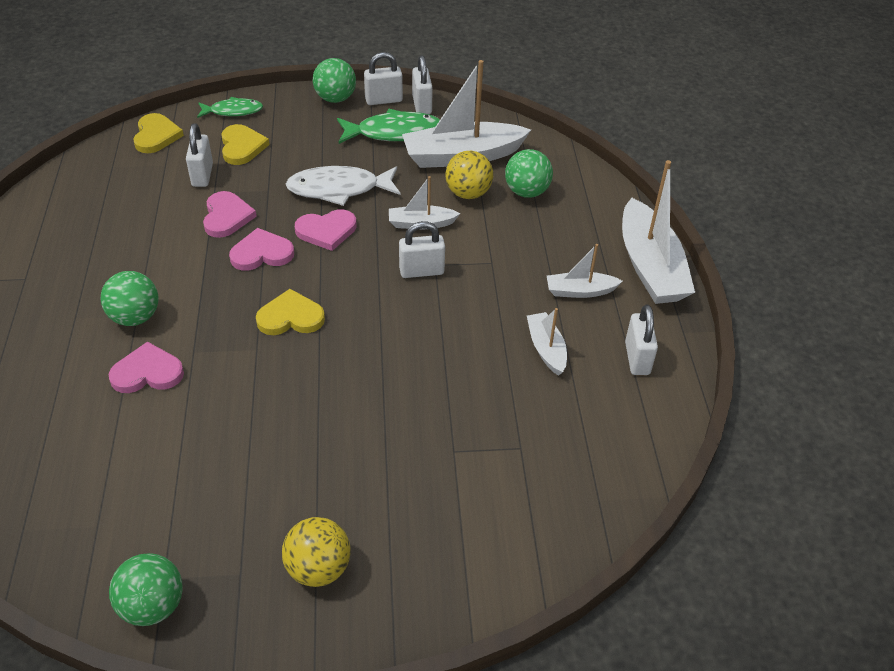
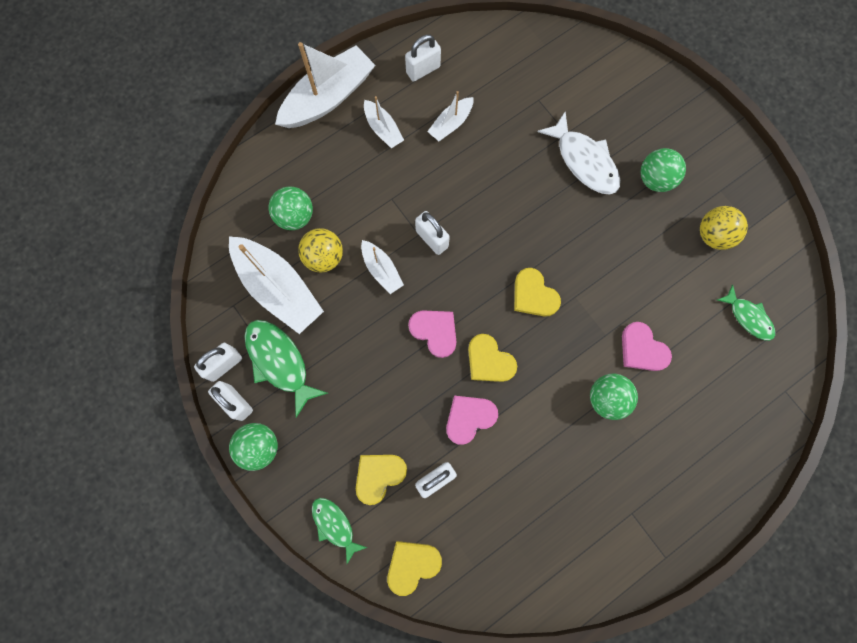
camera: 120 degrees left, 30 degrees up
(72, 493) = (748, 317): none -> green fish
(153, 605) = (768, 219): green ball -> green ball (655, 179)
(262, 253) = (489, 361): pink heart -> yellow heart
(318, 568) = (688, 155): yellow ball -> yellow ball (713, 235)
(339, 189) = (381, 356): white fish -> white fish (584, 161)

